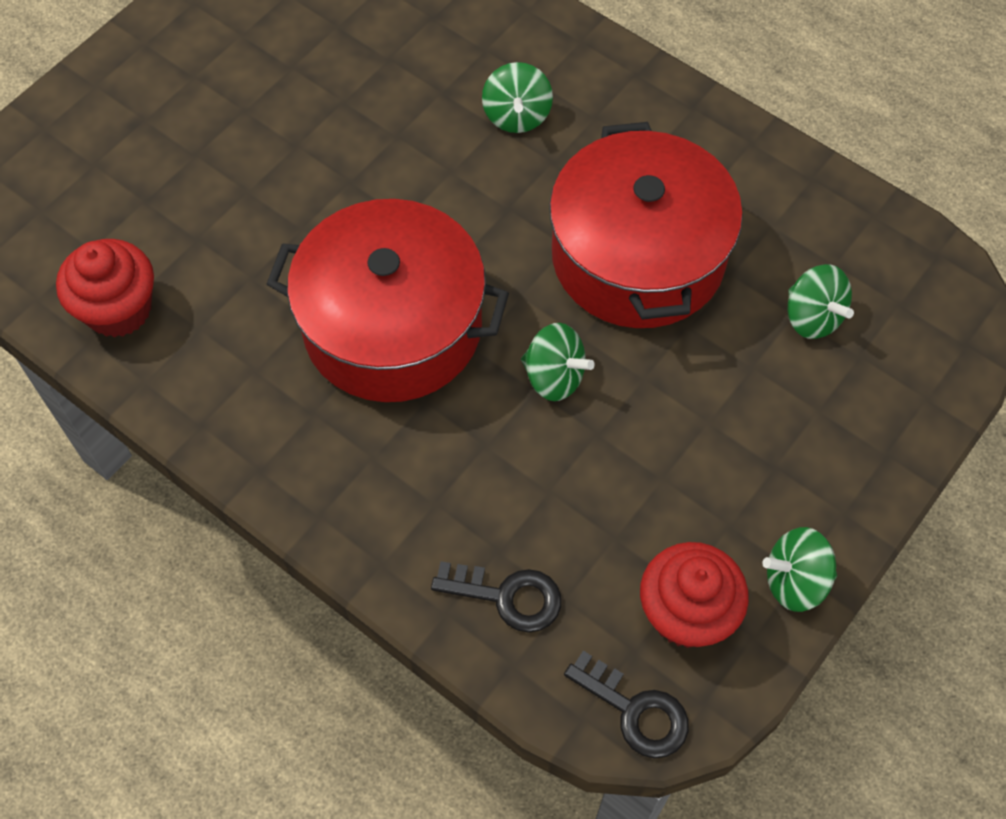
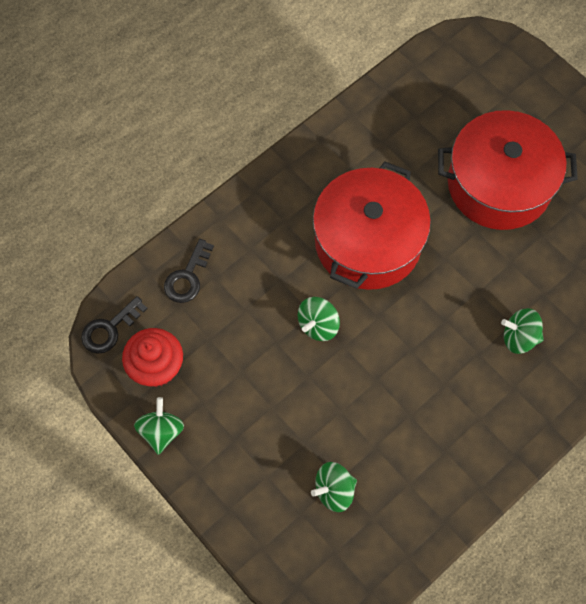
camera: 100 degrees right, 5 degrees up
(118, 309) = (402, 104): red cupcake -> none
(638, 256) = (396, 392): red pot -> red pot (499, 185)

